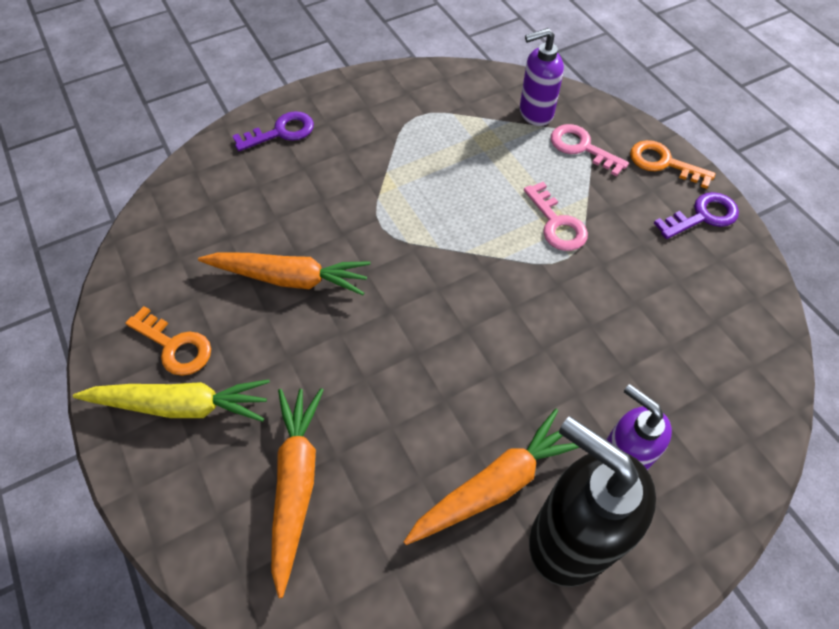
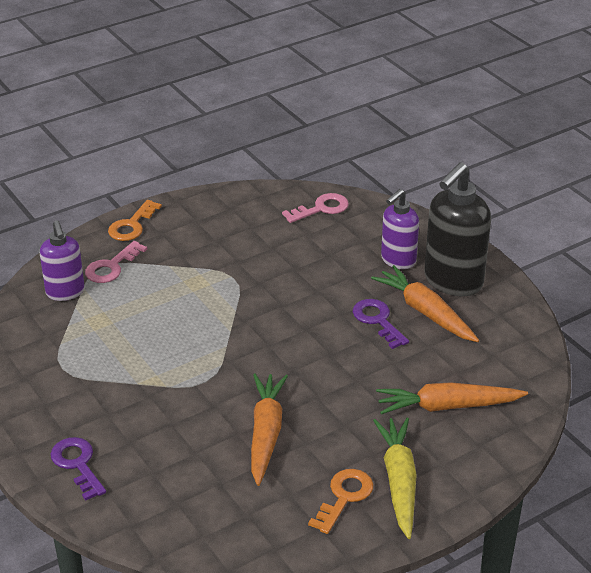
camera: 95 degrees left, 20 degrees down
(556, 223) = (198, 282): pink key -> pink key (321, 209)
(702, 216) = (189, 211): purple key -> purple key (378, 320)

